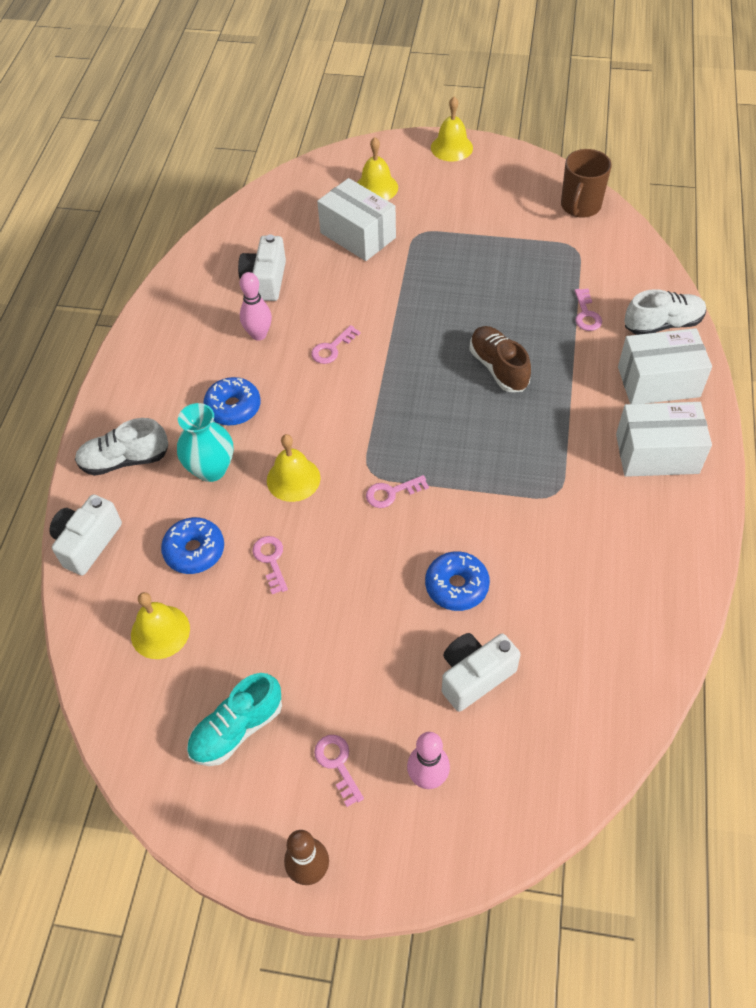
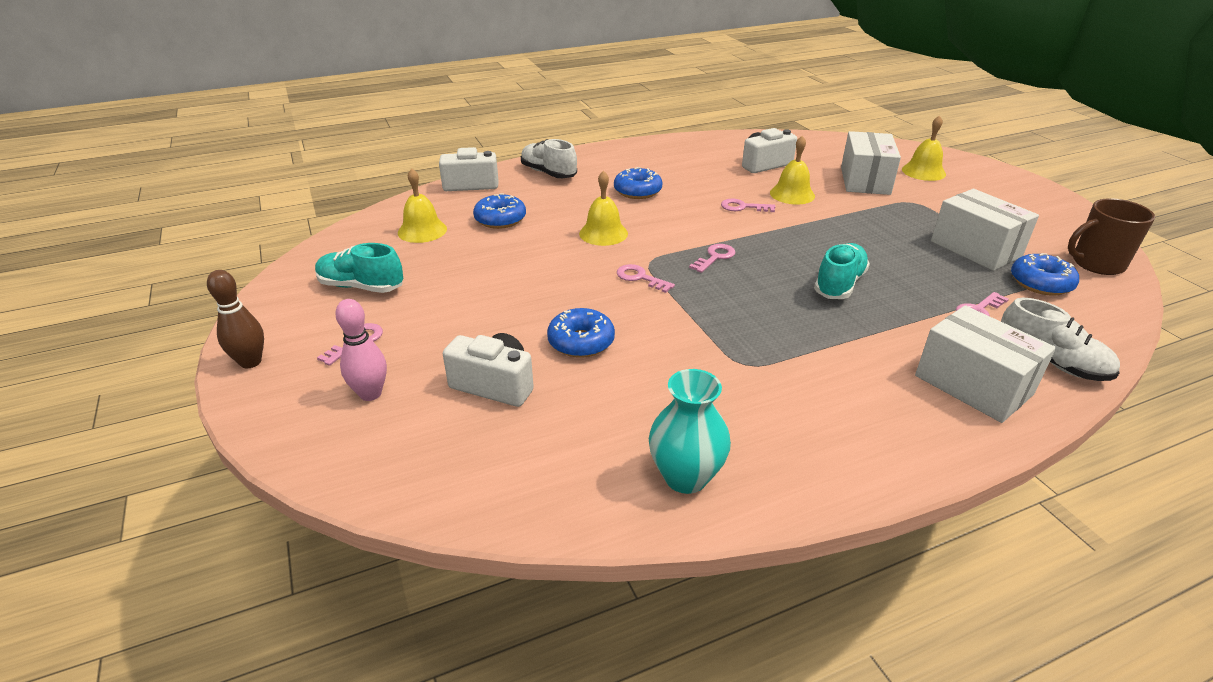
camera: 55 degrees right, 20 degrees down
(211, 469) = (575, 202): turquoise vase -> turquoise vase (685, 477)
(259, 334) = (713, 178): pink bowling pin -> none
(271, 560) = (521, 249): pink key -> pink key (715, 257)
(451, 147) = (1027, 185): yellow bell -> yellow bell (792, 194)
(498, 368) = (839, 284): brown shoe -> turquoise shoe
(580, 255) = (1040, 283): none -> blue donut
(657, 453) = (880, 416): white box -> white box (975, 248)

